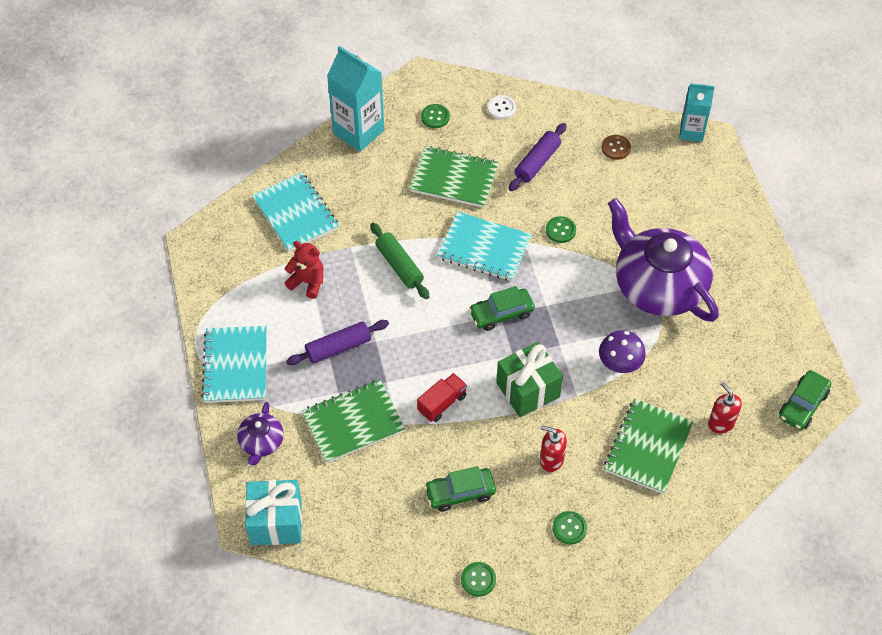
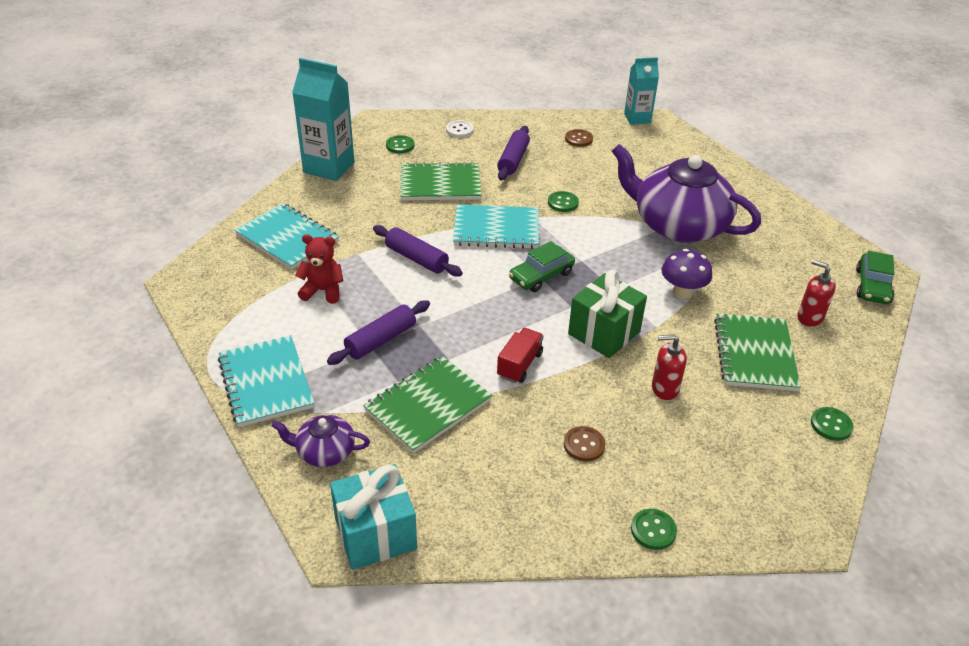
camera: 20 degrees left, 15 degrees down
(261, 442) = (324, 451): purple teapot -> purple teapot turned 105 degrees clockwise
(399, 266) = (416, 259): green rolling pin -> purple rolling pin
(460, 493) = (584, 445): green car -> brown button
(569, 528) = (723, 449): green button -> green button (831, 425)

